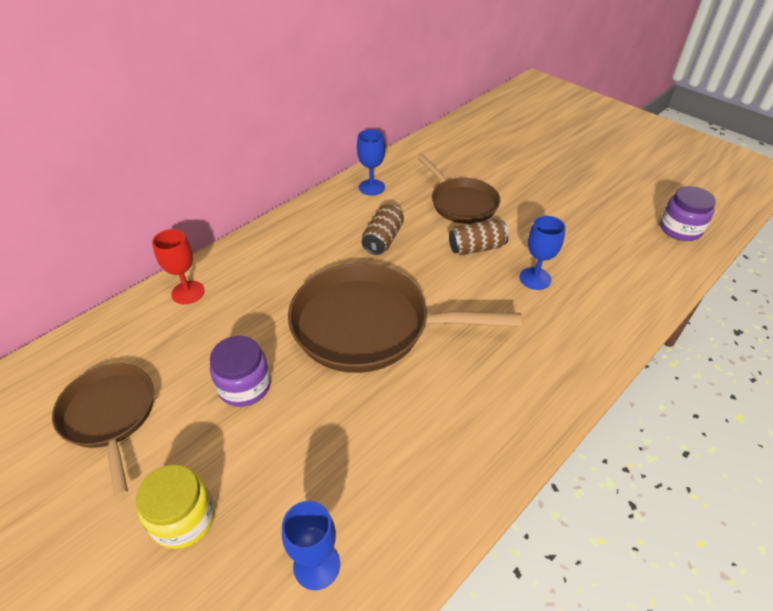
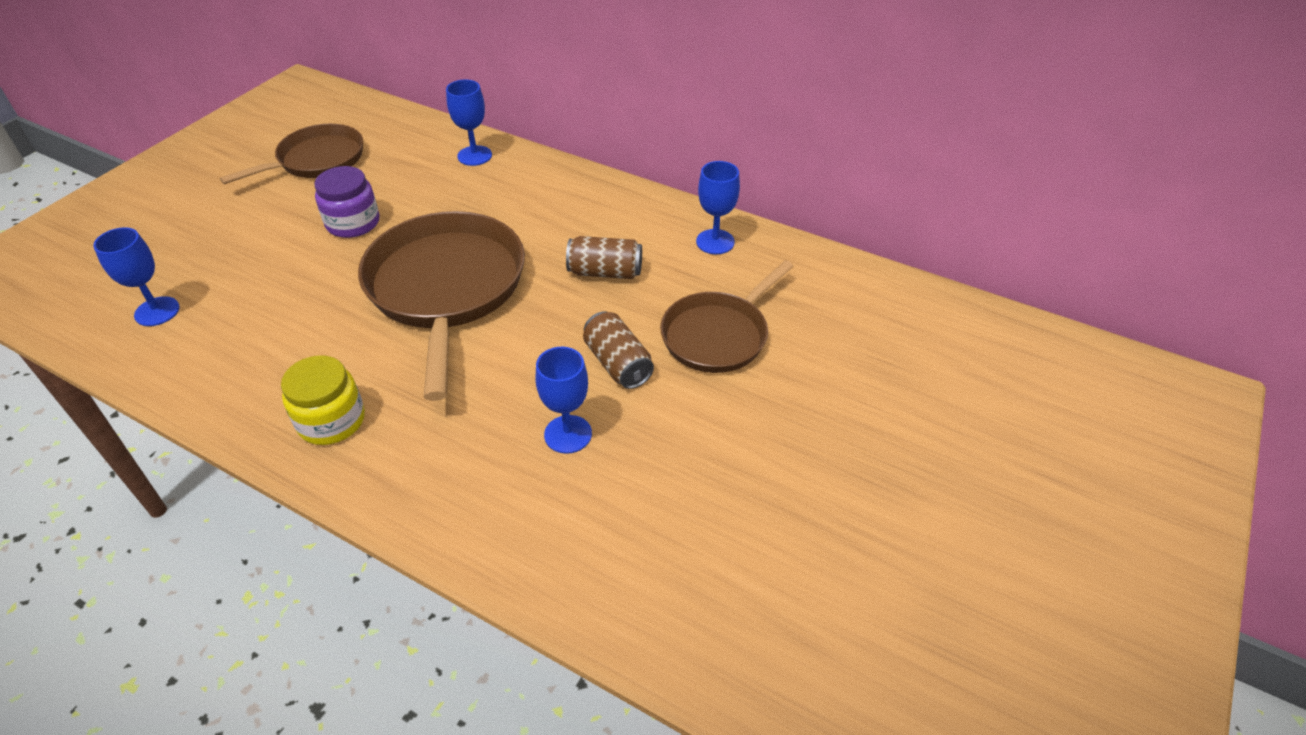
camera: 75 degrees right, 0 degrees up
(184, 518) = (212, 228): yellow jar -> yellow jar (331, 421)
(188, 292) = (474, 156): red goblet -> blue goblet
(680, 229) = (770, 646): purple jar -> none

